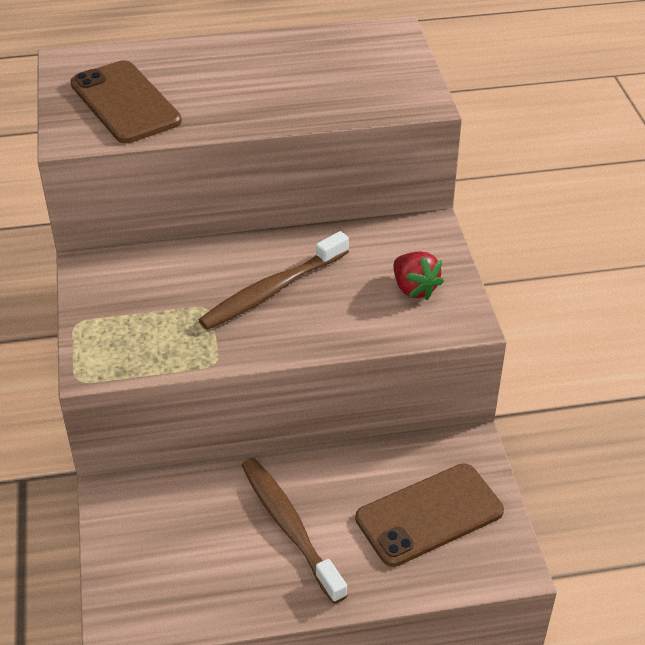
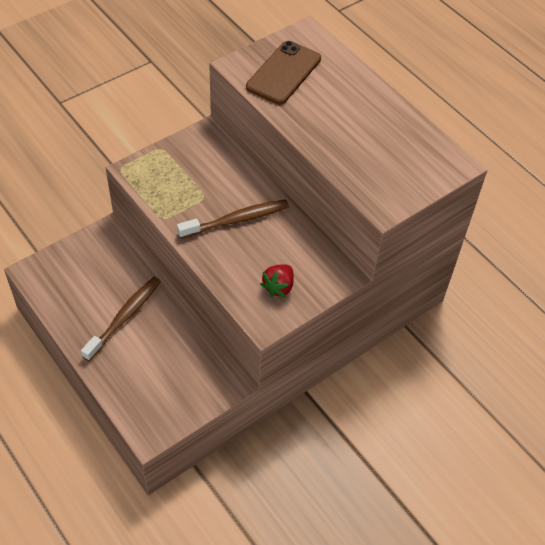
camera: 60 degrees right, 10 degrees up
(273, 290) = (236, 220): brown toothbrush -> brown toothbrush turned 135 degrees clockwise
(429, 515) = (166, 380): brown phone -> none

